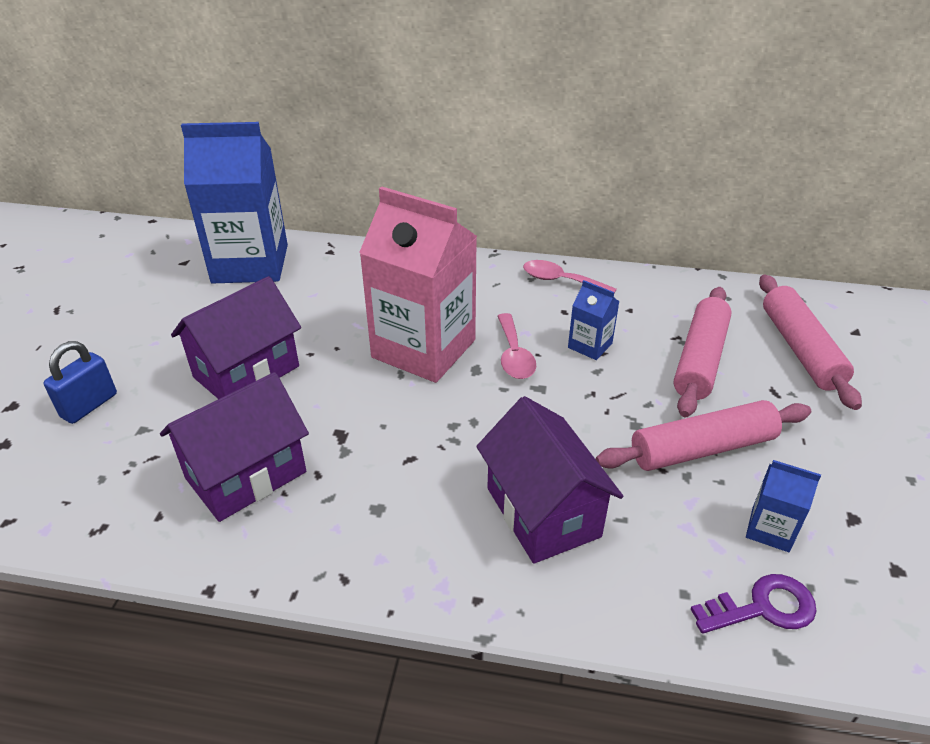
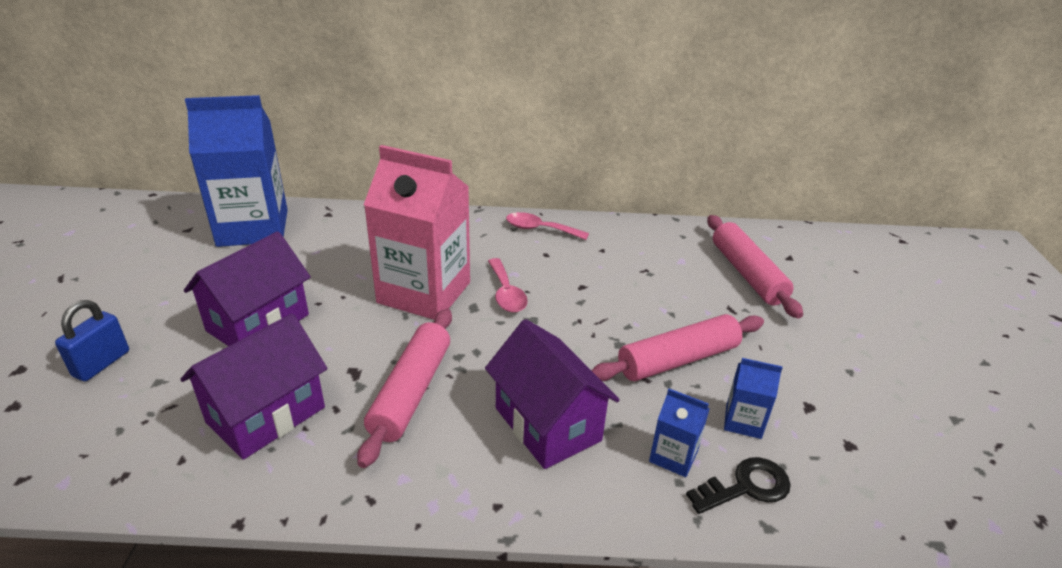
camera: 10 degrees left, 5 degrees down
(590, 345) = (571, 281): blue carton -> blue carton (673, 456)
(700, 359) = (666, 287): pink rolling pin -> pink rolling pin (411, 392)
(763, 607) = (746, 487): purple key -> black key

